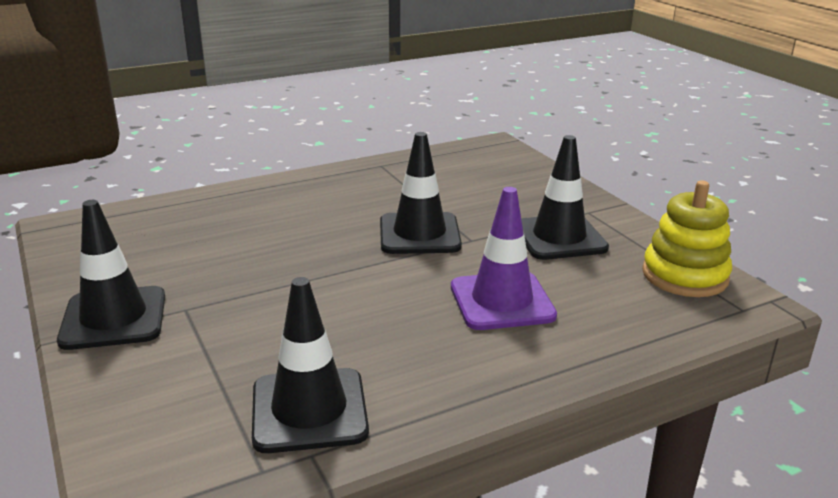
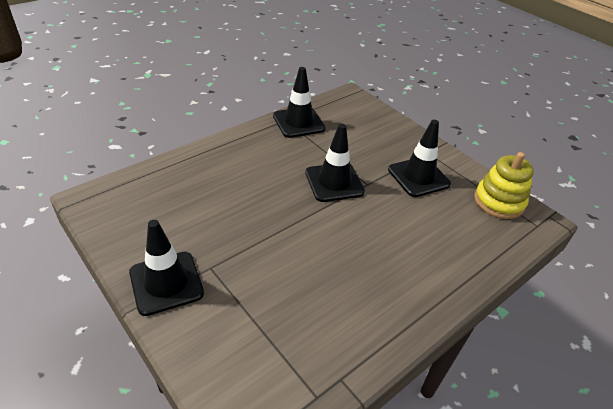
camera: 15 degrees left, 15 degrees up
(309, 410) = (326, 344): black traffic cone -> black traffic cone (298, 122)
(502, 301) = (404, 236): purple traffic cone -> none

